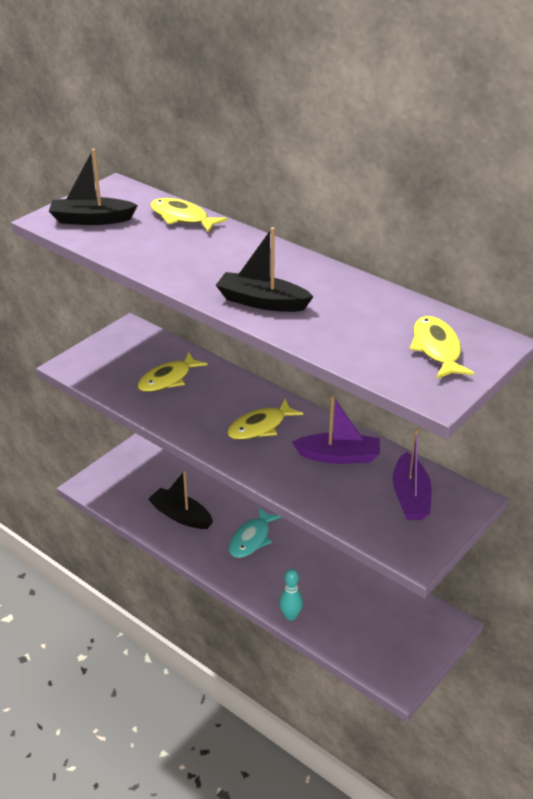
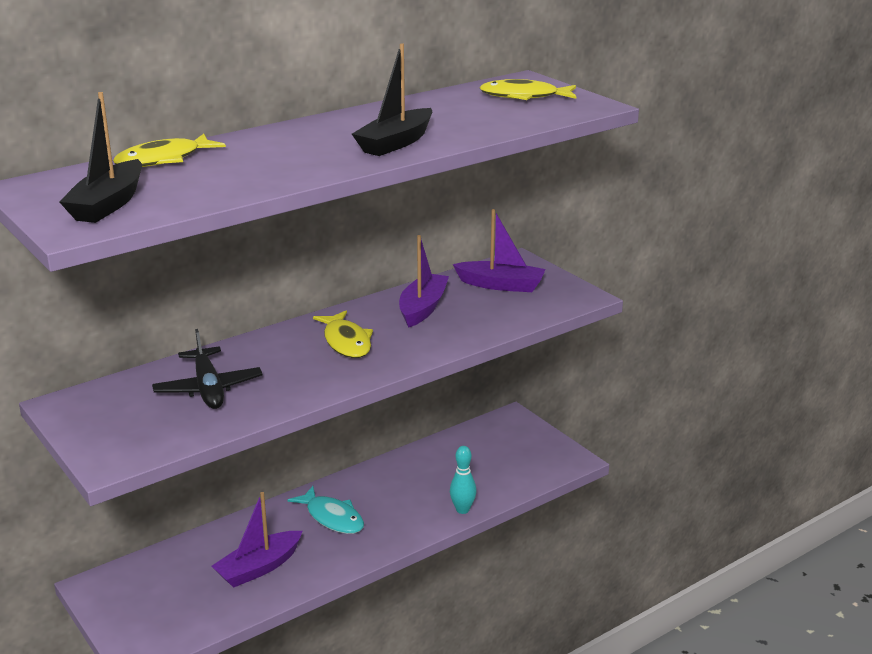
camera: 75 degrees left, 10 degrees down
(168, 379) = (208, 388): yellow fish -> black plane
(181, 515) = (259, 568): black boat -> purple boat

